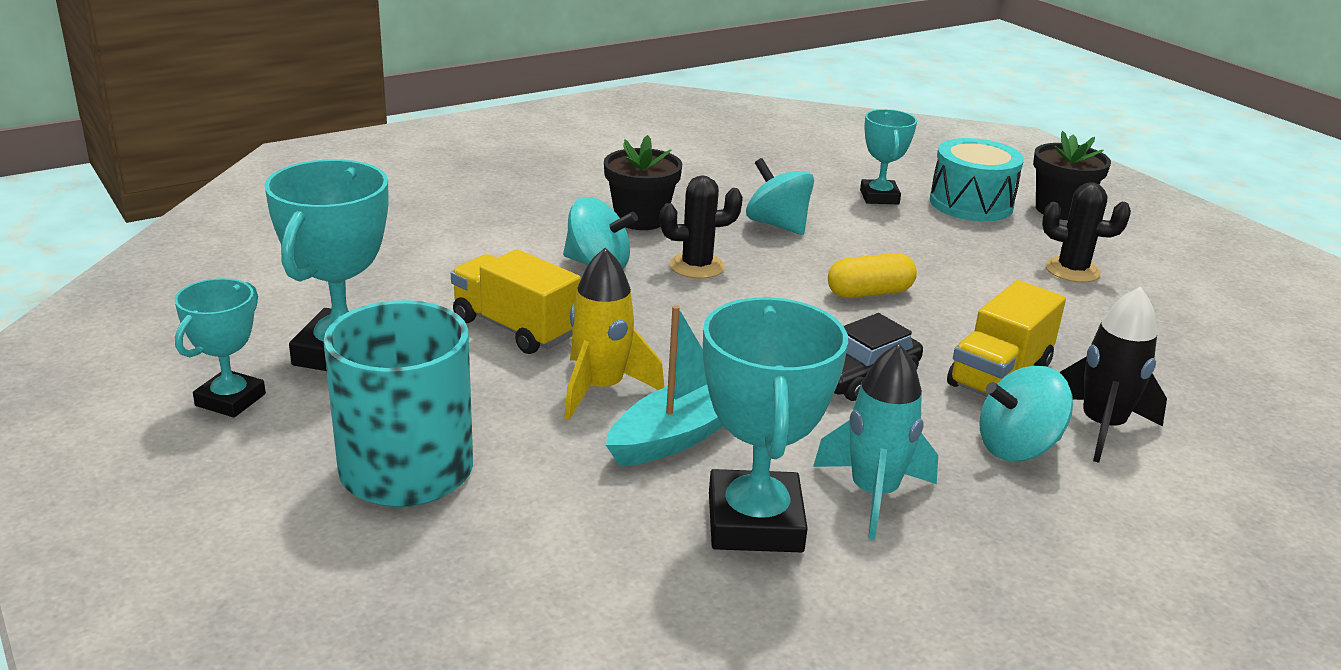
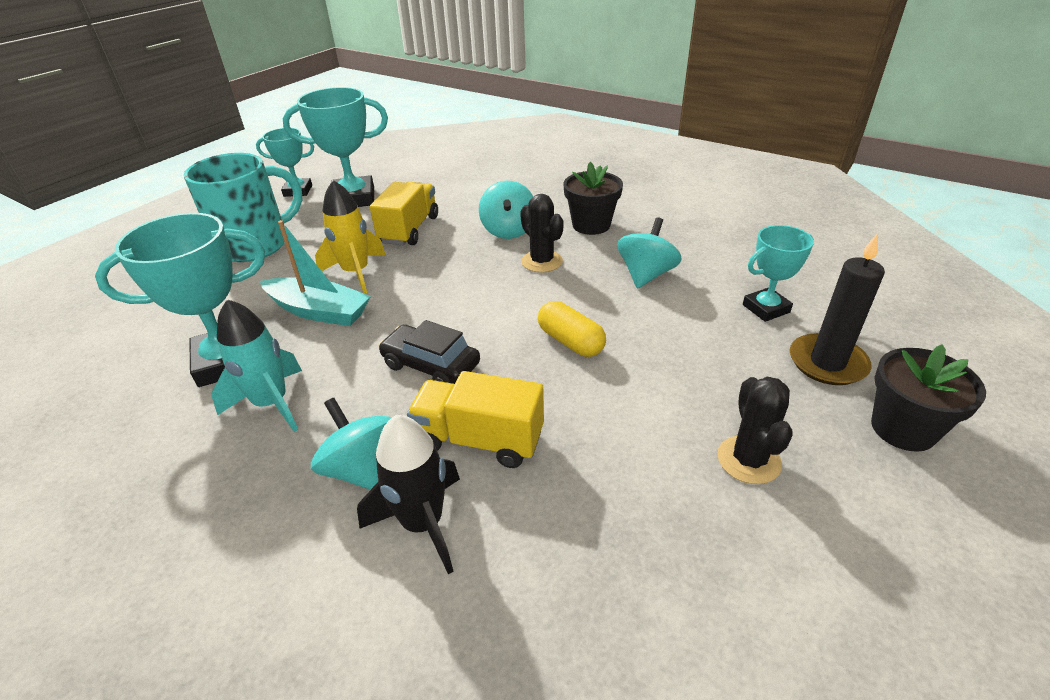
camera: 70 degrees right, 10 degrees up
(971, 203) = (827, 363): turquoise drum -> black candle

